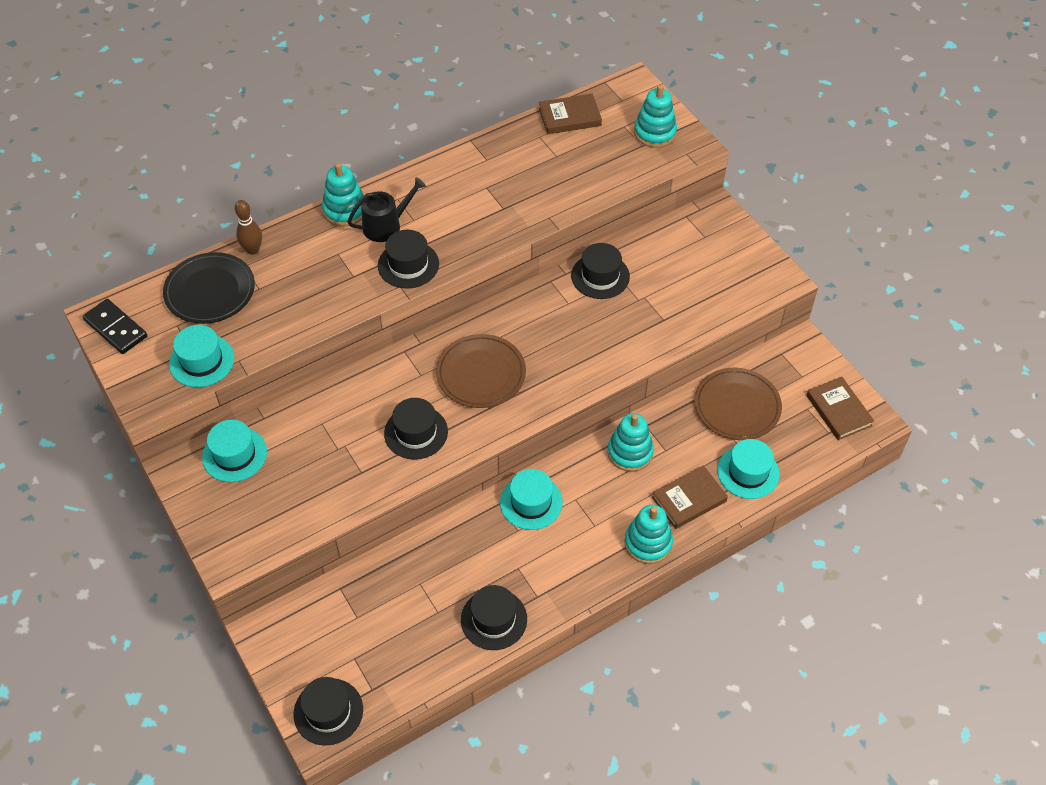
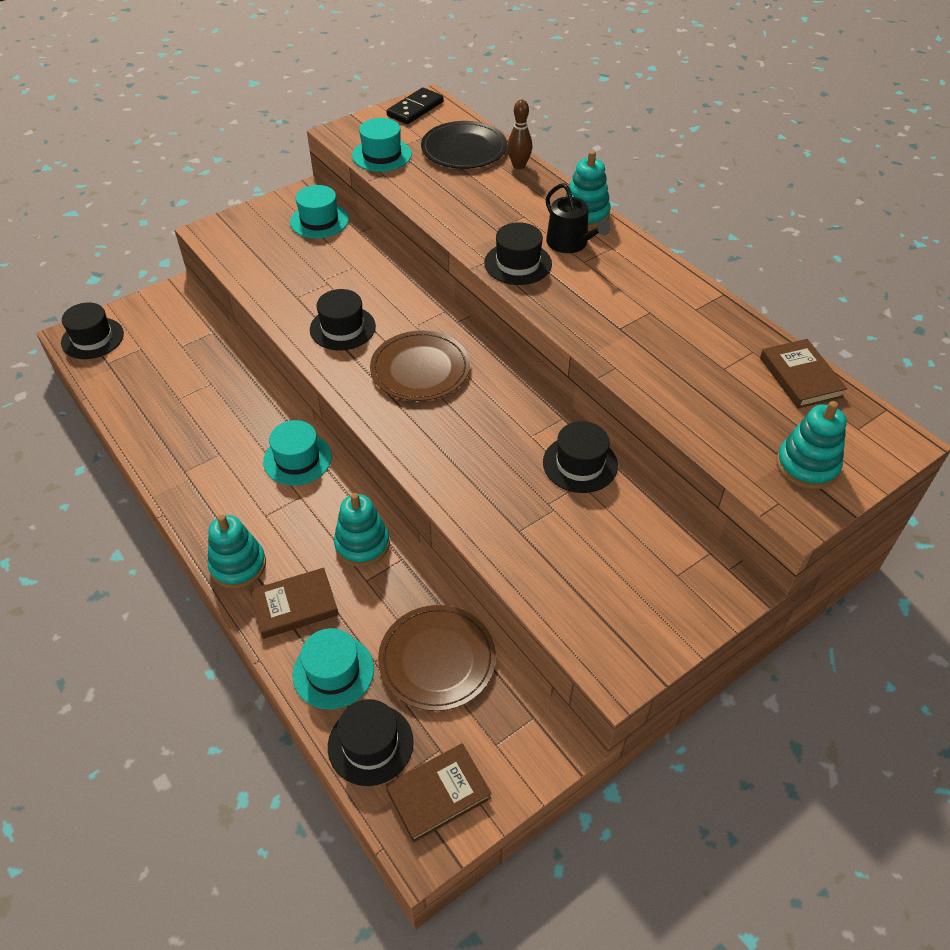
camera: 85 degrees right, 5 degrees down
(494, 619) = (163, 439): black hat -> black hat (370, 744)
(689, 499) = (295, 606): brown book -> brown book turned 75 degrees counterclockwise

